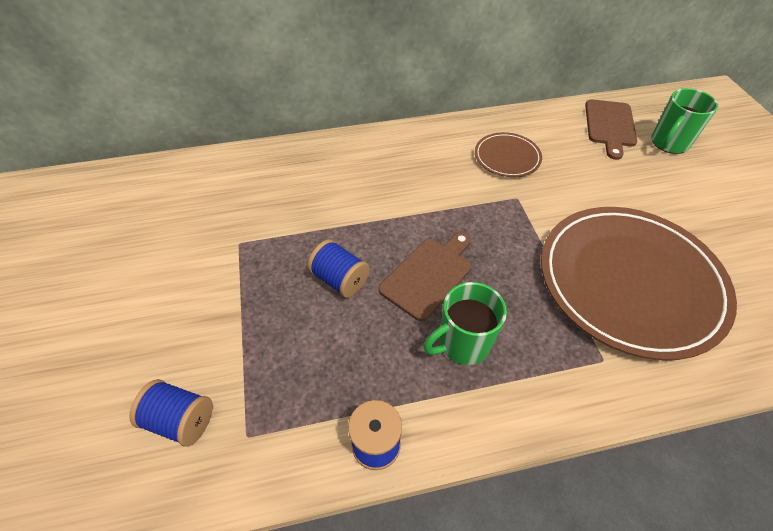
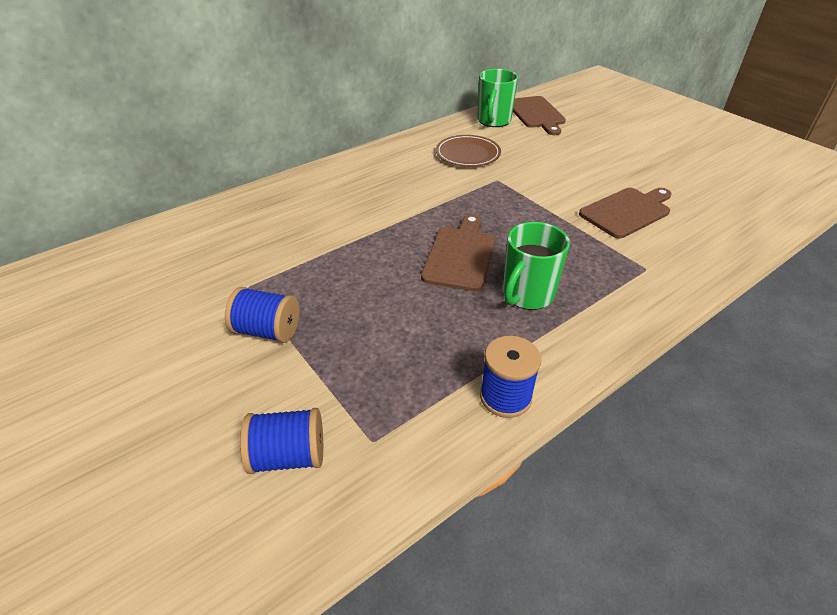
camera: 25 degrees left, 10 degrees down
(340, 279) = (378, 283): blue spool -> blue spool (267, 330)
(629, 282) = (627, 211): brown plate -> brown cutting board
(669, 143) = (589, 115): green mug -> green mug (493, 121)

